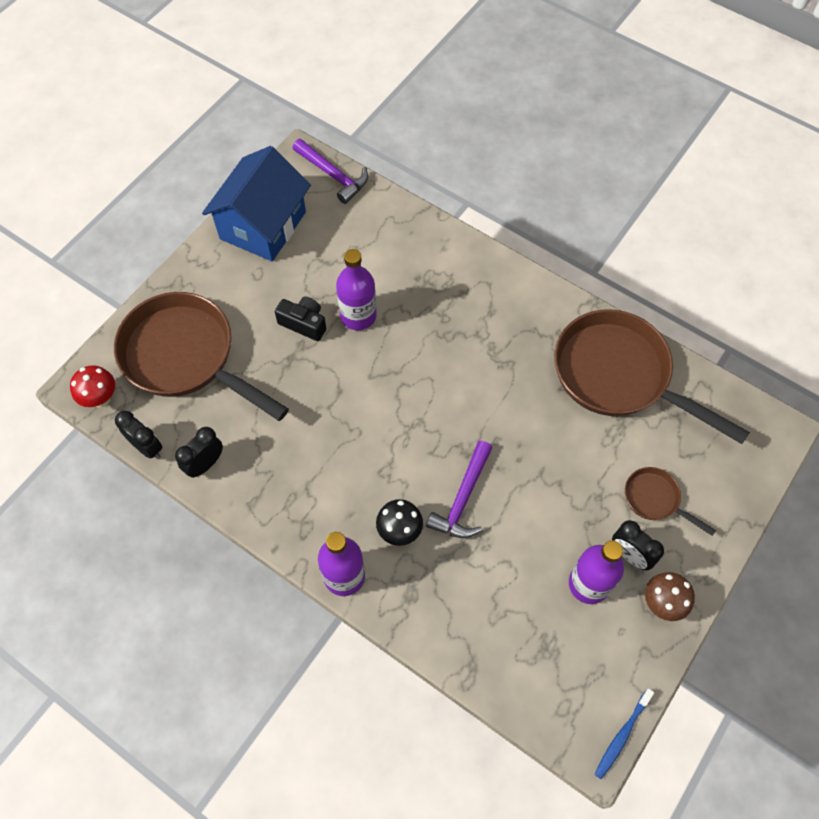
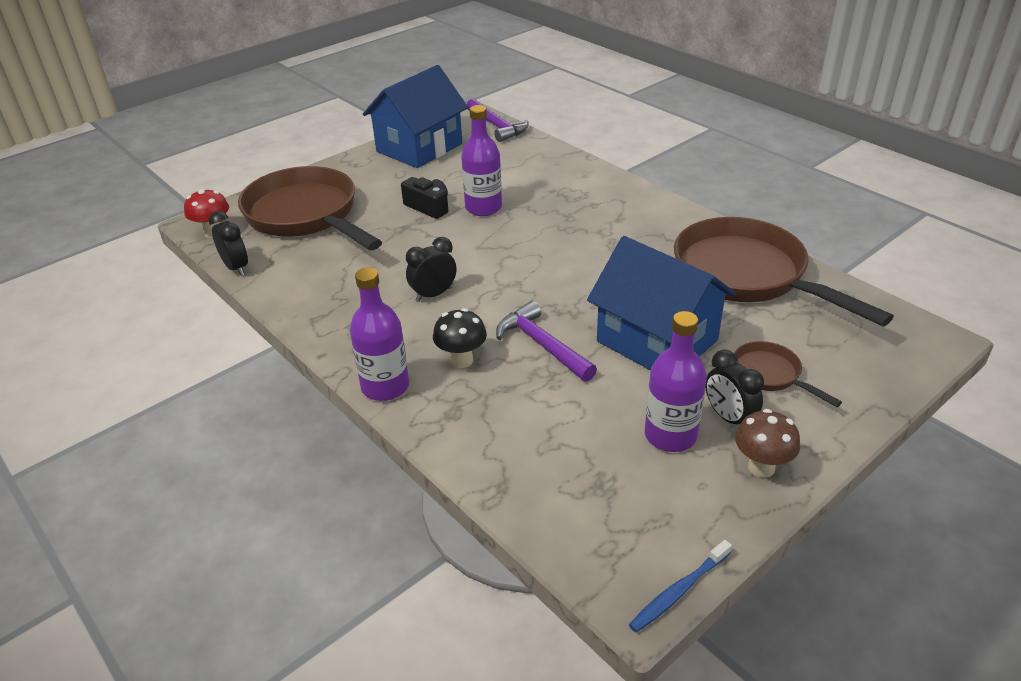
camera: 15 degrees right, 25 degrees down
(205, 464) = (285, 286): black clock -> black clock (433, 294)
(462, 499) = (542, 345): purple hammer -> purple hammer turned 105 degrees clockwise
(557, 475) = (657, 341): none -> blue house

